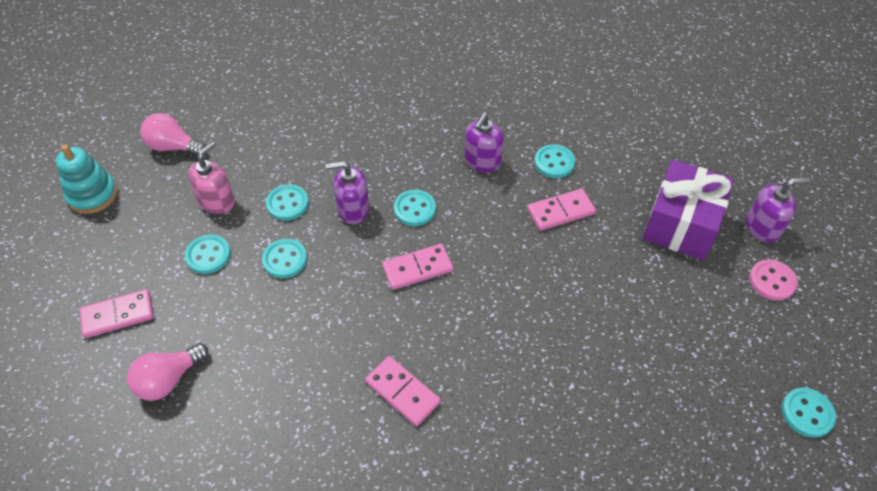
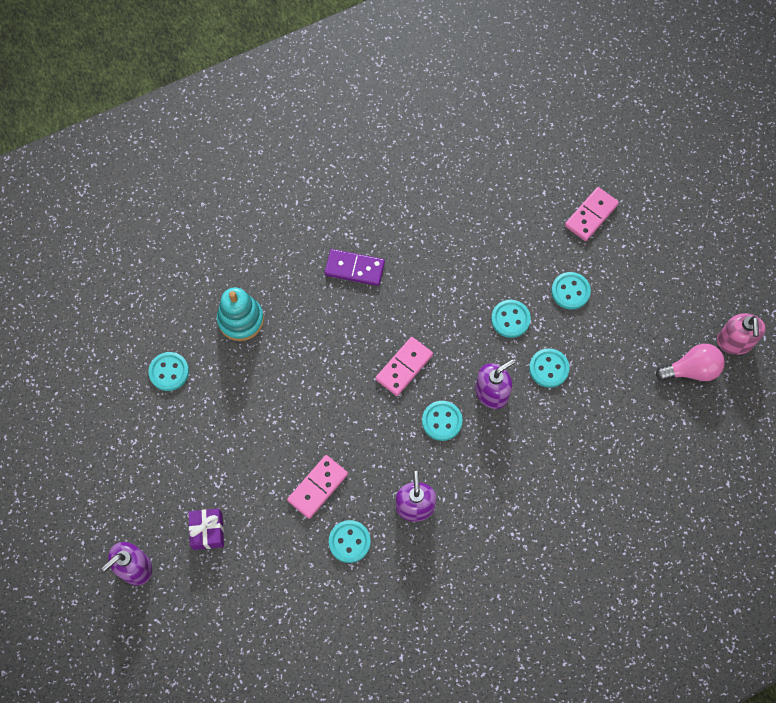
camera: 150 degrees right, 15 degrees up
(92, 195) = (708, 291): turquoise stacking toy -> turquoise stacking toy (241, 320)
(168, 379) = (516, 195): pink light bulb -> none
(217, 201) = (606, 339): pink soap dispenser -> pink soap dispenser (734, 342)
(402, 392) = (354, 269): pink domino -> purple domino
(681, 224) = (208, 531): purple gift -> purple gift, size x0.50
(772, 281) = (114, 510): pink button -> none
(807, 413) = (64, 402): turquoise button -> turquoise button (169, 372)

